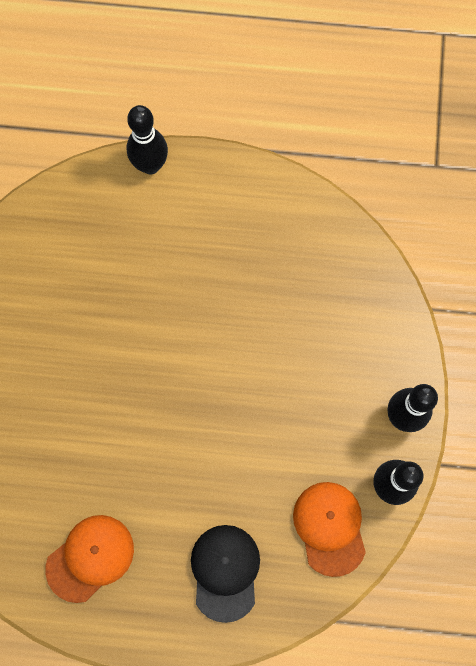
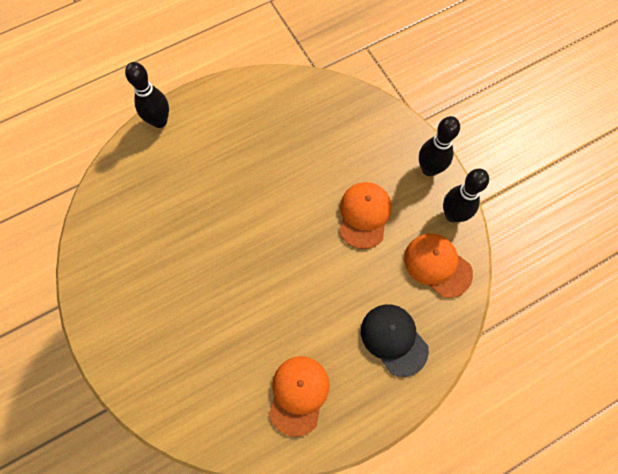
camera: 35 degrees left, 5 degrees down
(292, 419) = (364, 215): none -> orange cap

